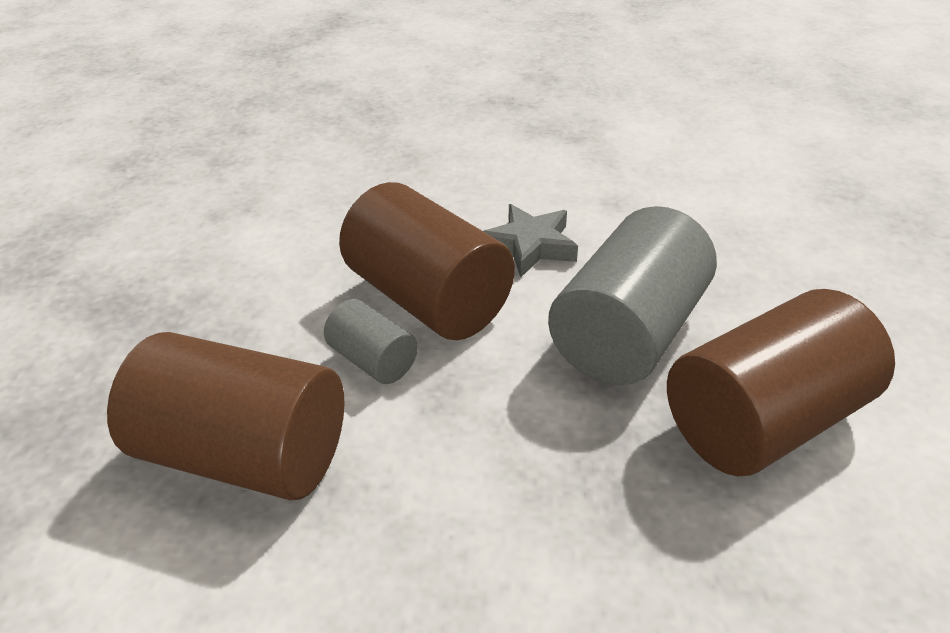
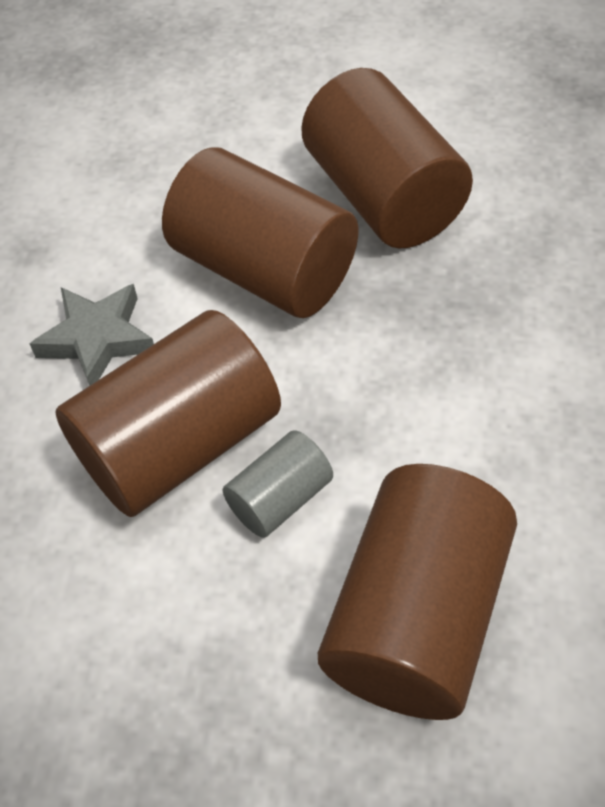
camera: 85 degrees left, 15 degrees up
(628, 333) = (263, 269): grey cylinder -> brown cylinder

